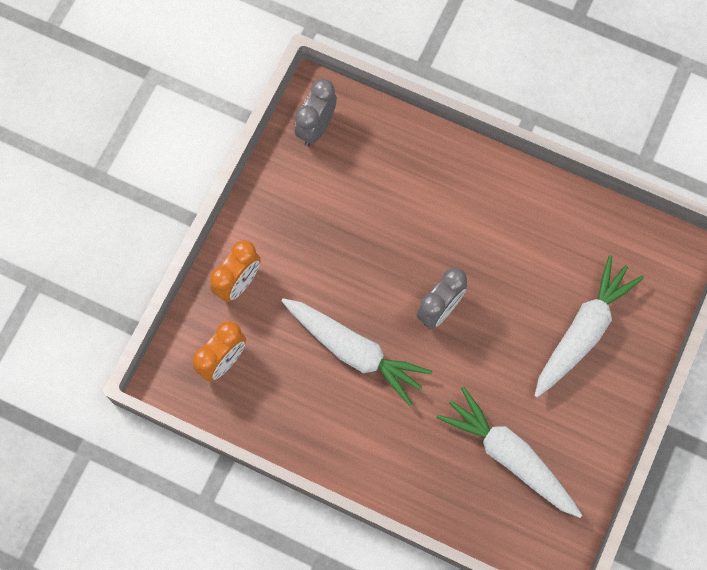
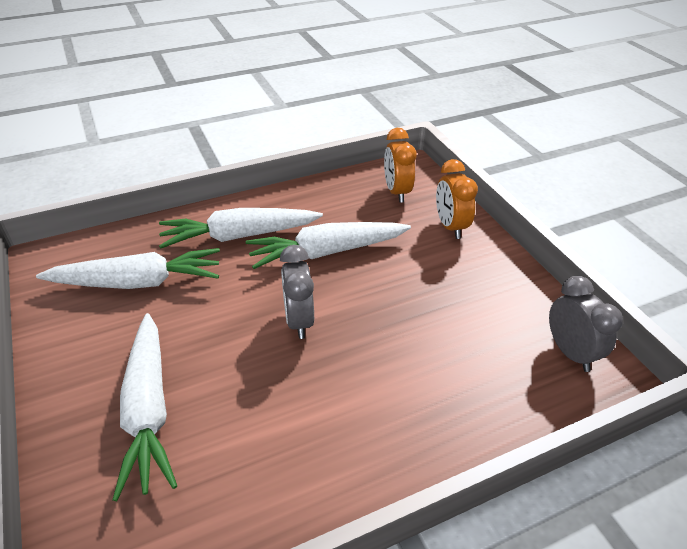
camera: 130 degrees right, 30 degrees down
(396, 435) = (239, 236): none -> white carrot

